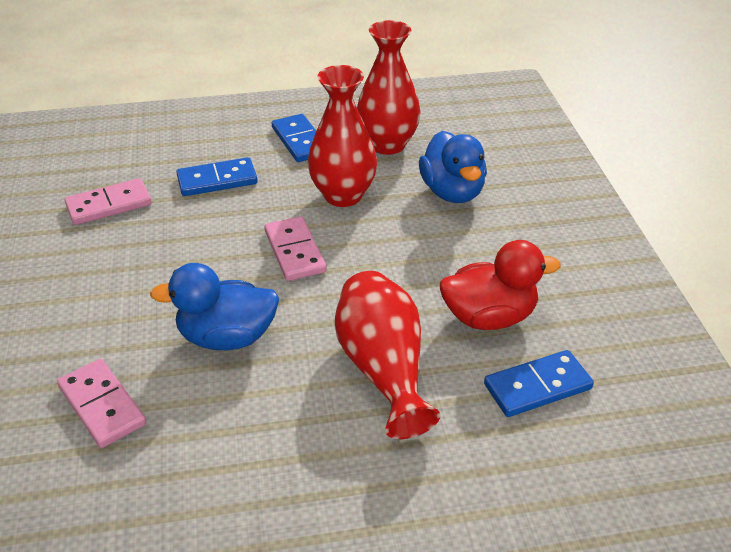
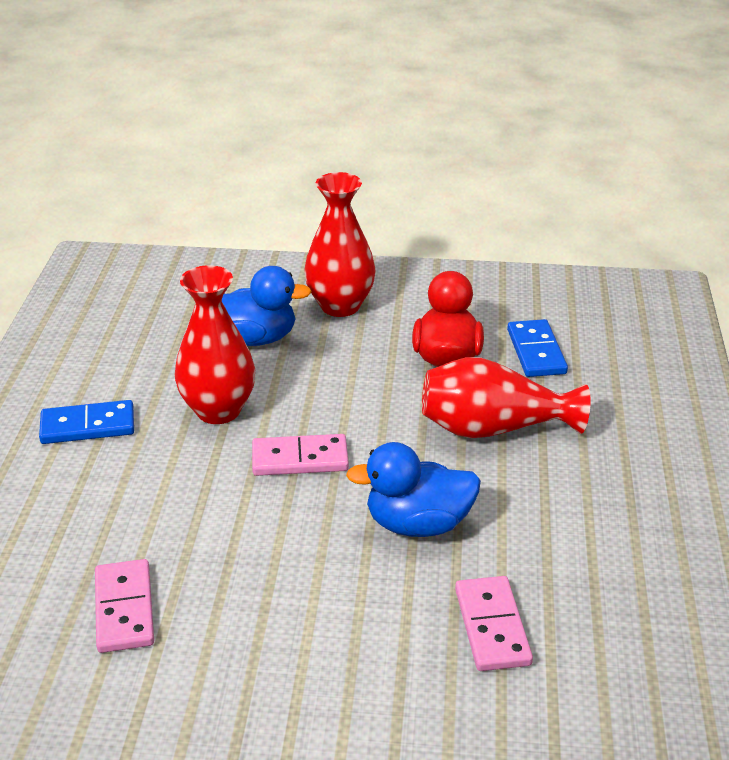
camera: 75 degrees left, 5 degrees down
(102, 405) = (492, 626): pink domino -> pink domino turned 75 degrees counterclockwise
(217, 180) = (129, 504): blue domino -> none
(227, 337) = (418, 524): blue duck -> blue duck turned 75 degrees clockwise
(387, 145) = (141, 363): red vase -> red vase (340, 306)

